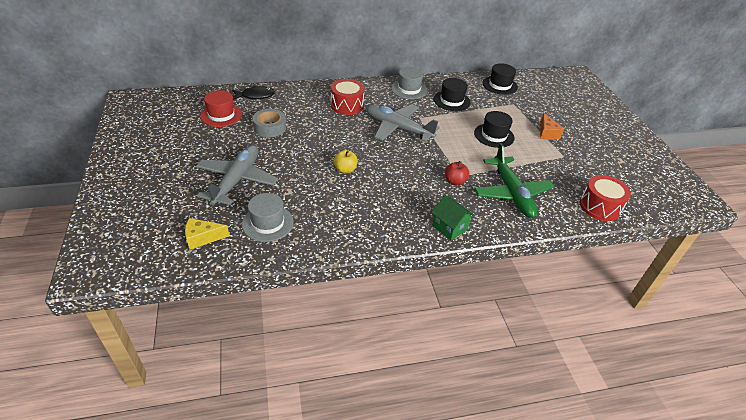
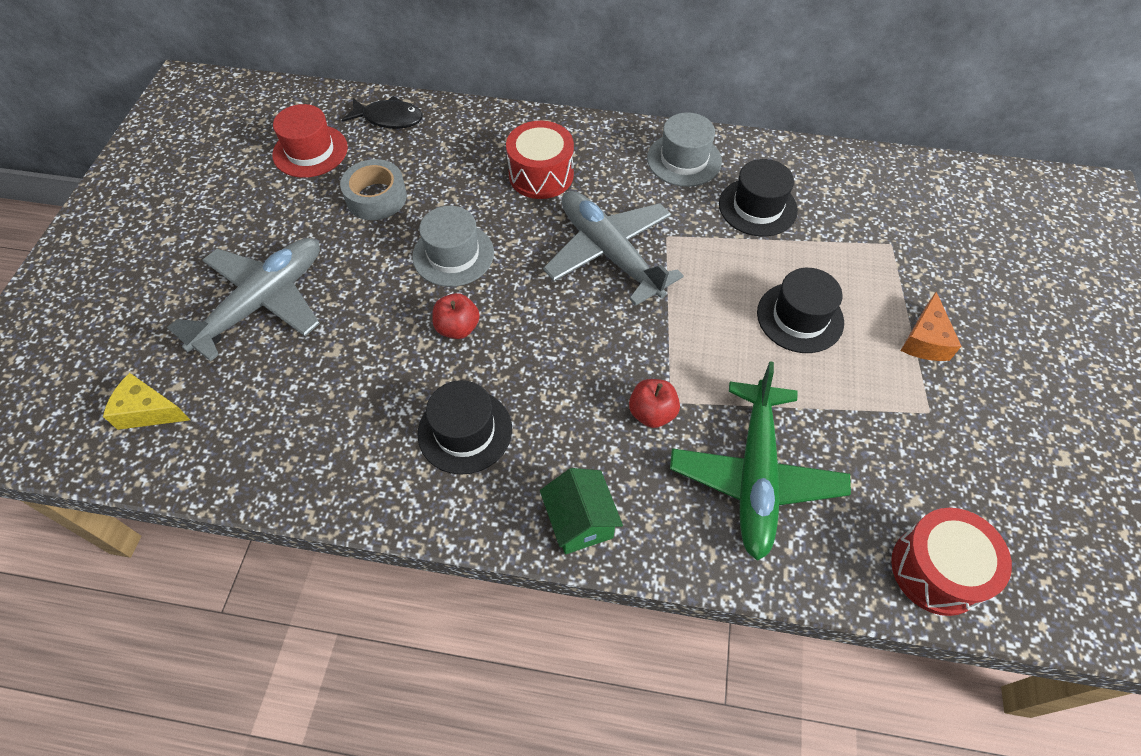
camera: 25 degrees right, 15 degrees up
(267, 223) = (264, 411): grey hat -> grey hat (453, 254)
(345, 170) = (457, 328): yellow apple -> red apple
(499, 85) = (887, 187): black hat -> black hat (465, 431)

